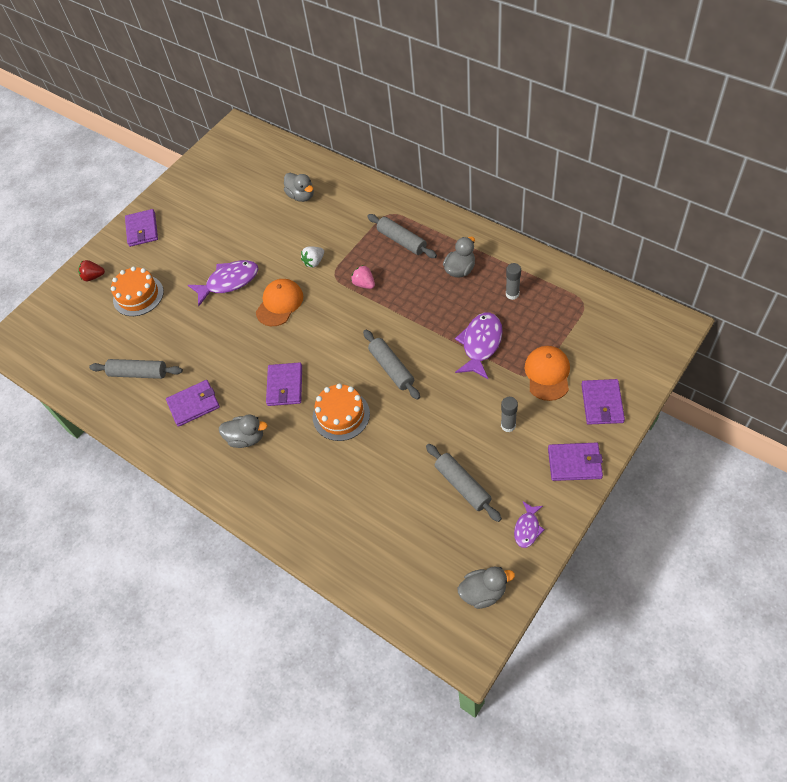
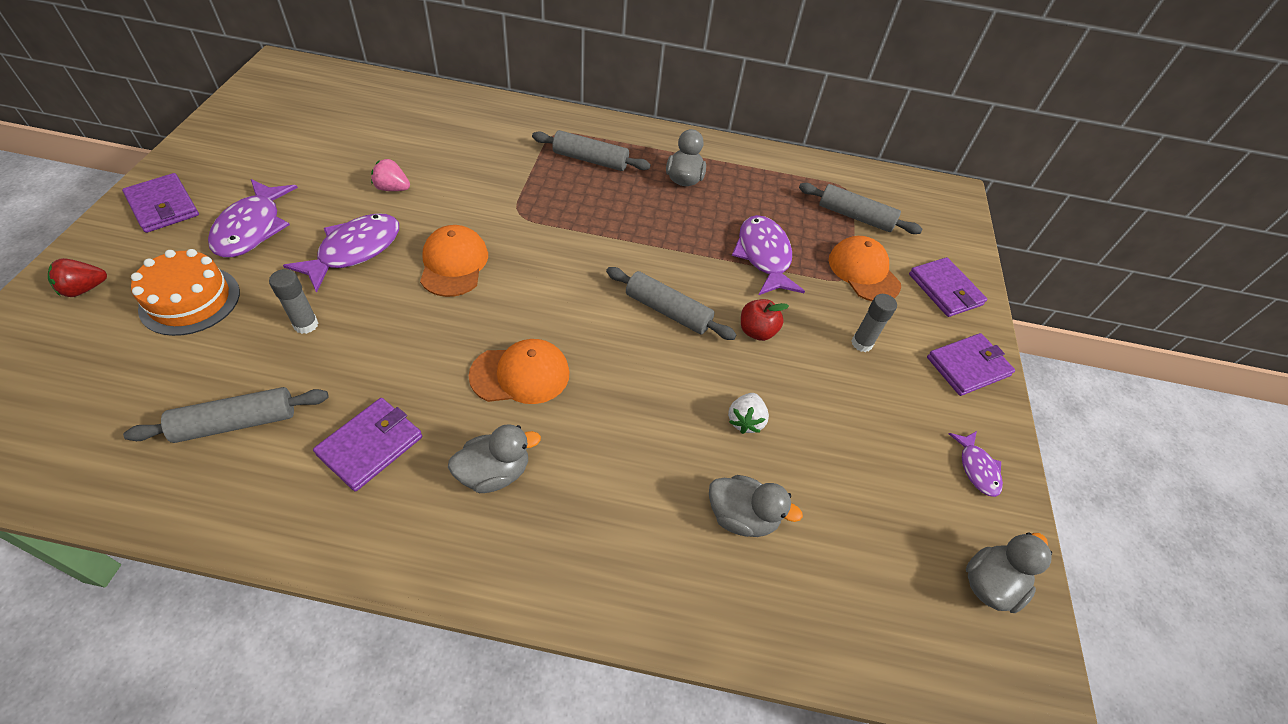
camera: 40 degrees left, 5 degrees down
(181, 254) = (252, 228): none -> purple fish
(285, 386) = (520, 374): purple wallet -> orange cap
(301, 196) = (420, 129): grey duck -> grey duck (741, 516)
(314, 262) = (480, 203): white strawberry -> white strawberry (745, 421)
(341, 415) = (632, 392): orange cake -> none
(364, 284) = (568, 216): pink strawberry -> pink strawberry (392, 188)
(441, 397) = (756, 331): none -> red apple
(462, 485) = (859, 438): grey rolling pin -> grey rolling pin (855, 216)
(512, 294) = (763, 194): grey glue stick -> grey glue stick (306, 325)

